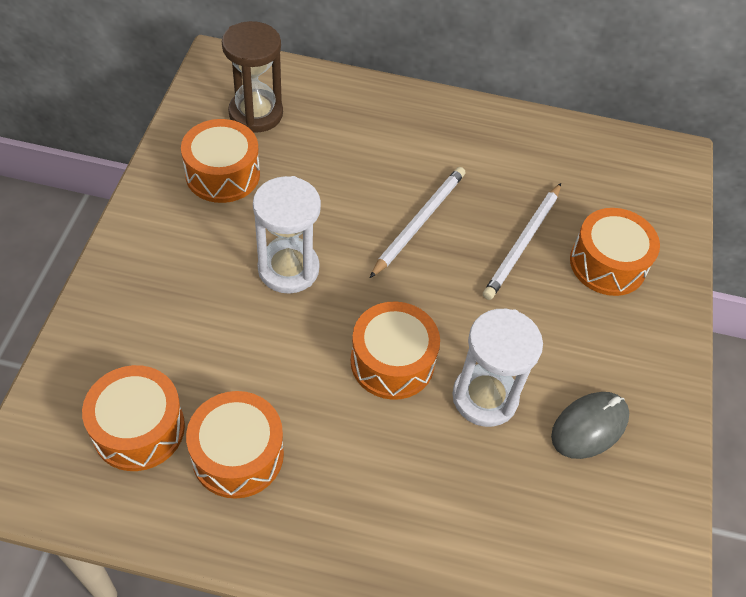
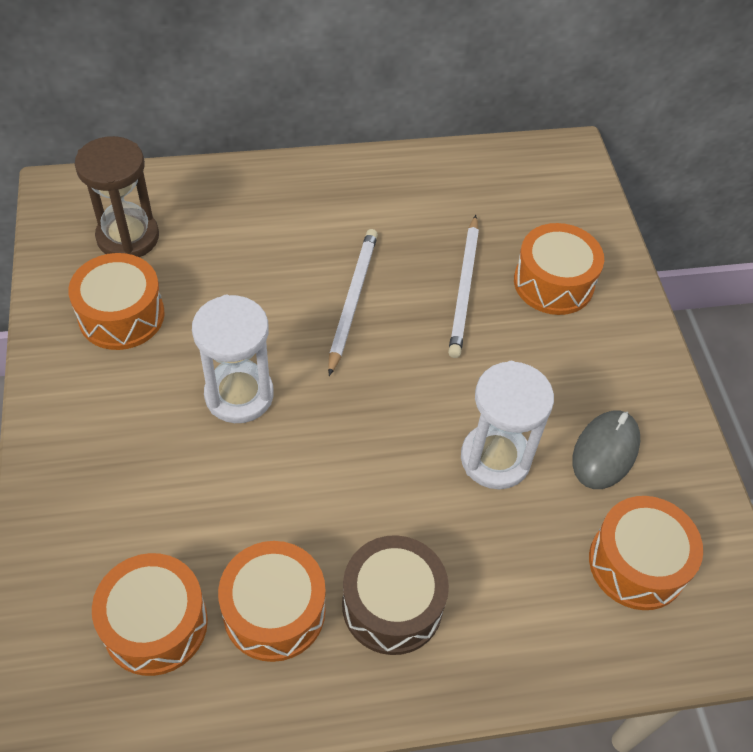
camera: 20 degrees left, 0 degrees up
(338, 487) = (392, 605): none -> brown drum
(392, 362) = (389, 455): orange drum -> orange drum (637, 563)

